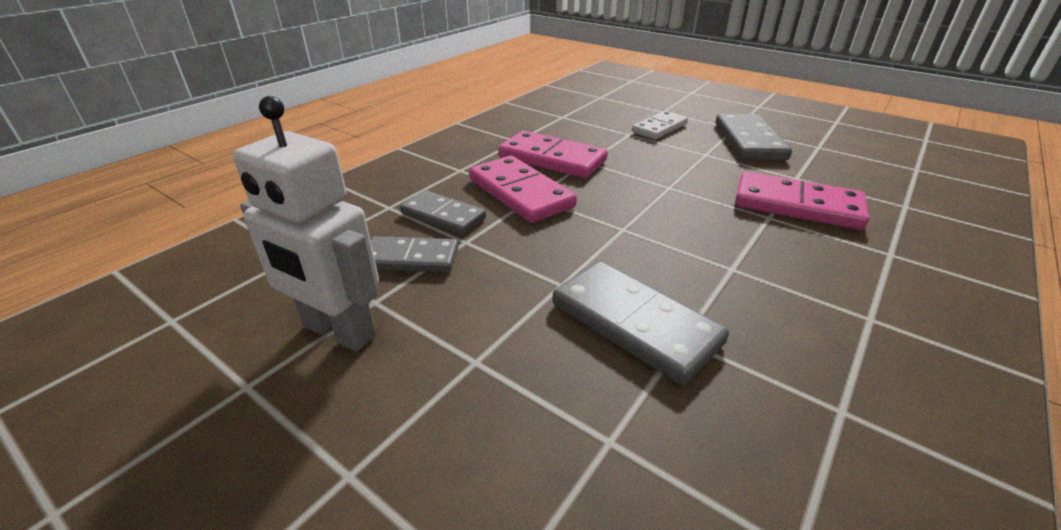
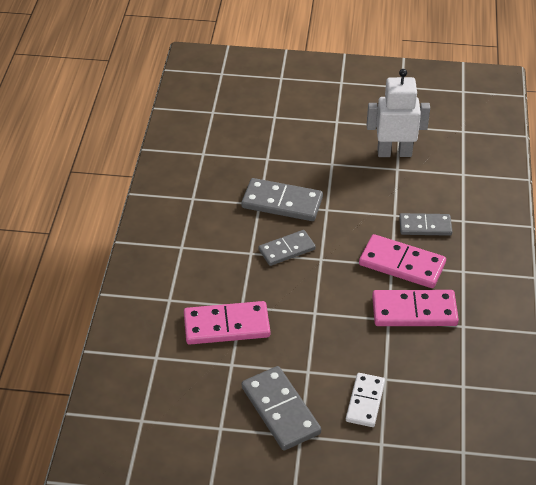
camera: 150 degrees right, 10 degrees up
(410, 258) = (408, 194): grey domino -> grey domino (287, 249)

